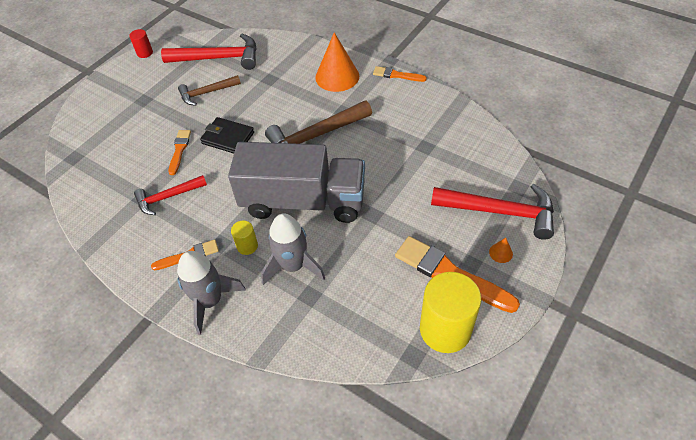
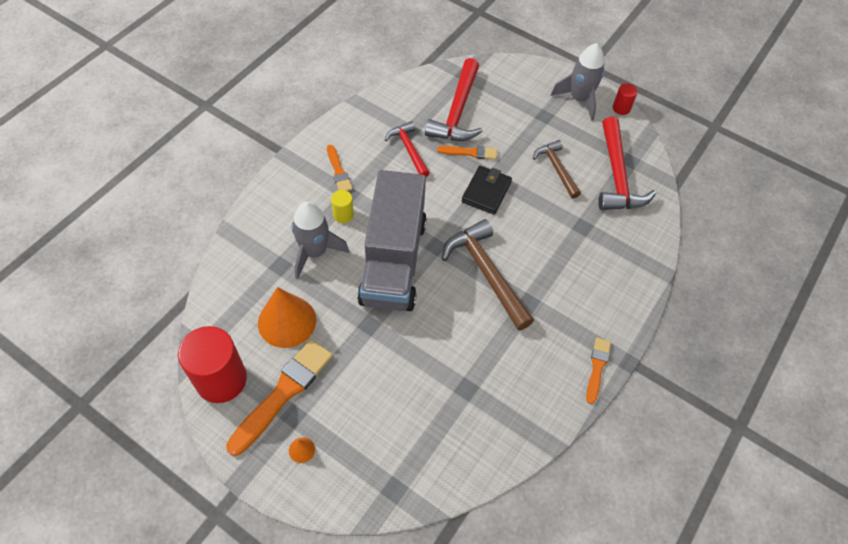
camera: 85 degrees right, 5 degrees up
(210, 301) = (288, 190): grey rocket -> grey rocket (579, 99)
(337, 76) = (591, 298): orange cone -> orange cone (287, 321)
(445, 329) = (221, 379): yellow cylinder -> red cylinder
(500, 212) = (358, 459): red hammer -> red hammer (457, 111)

